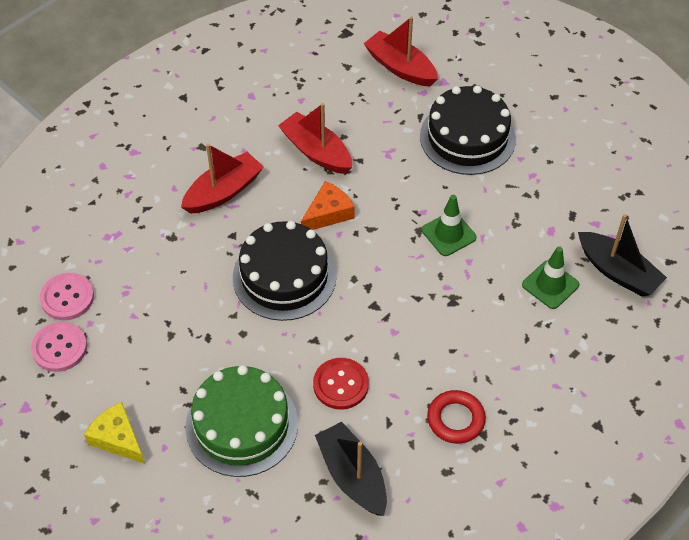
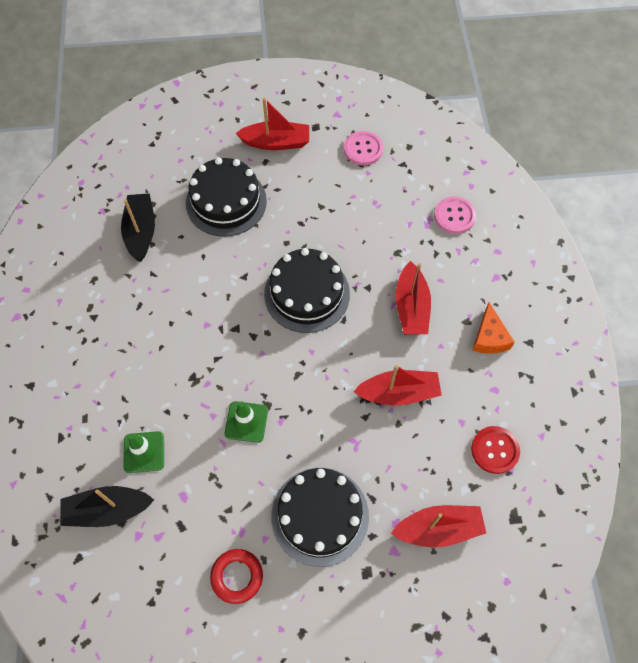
camera: 130 degrees right, 10 degrees up
(67, 297) = (397, 172): pink button -> pink button (454, 216)
(117, 438) = (276, 142): yellow cheese -> red boat
(241, 425) = (226, 202): green cake -> black cake
(328, 213) = (334, 358): orange cheese -> orange cheese (489, 337)
(341, 384) = (201, 268): red button -> red button (495, 450)
(352, 476) = (141, 232): black boat -> black boat turned 105 degrees counterclockwise
(455, 419) = (117, 310): red ring -> red ring (237, 576)

